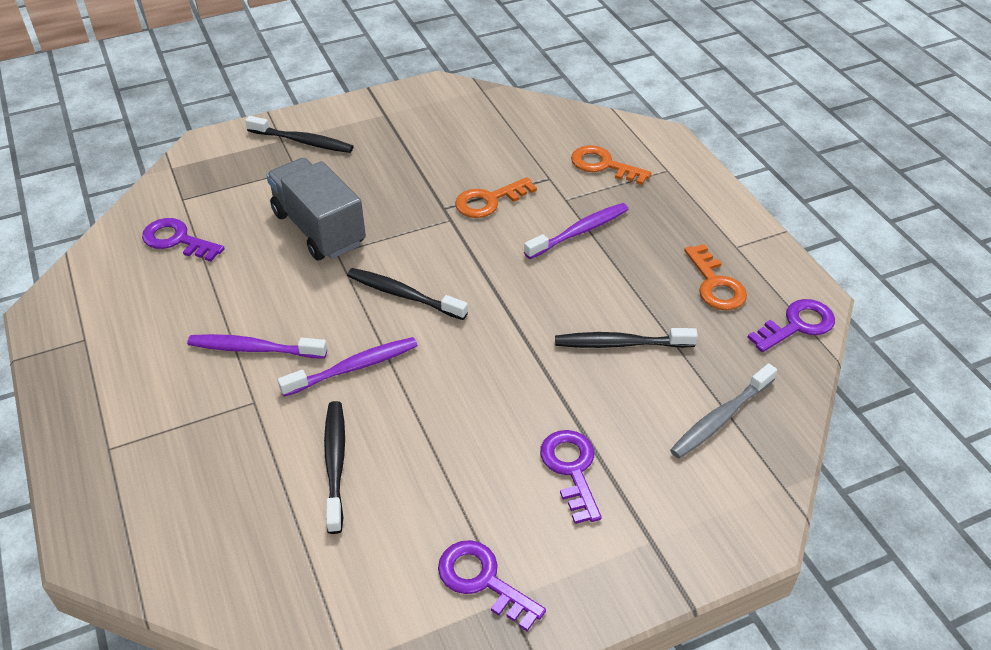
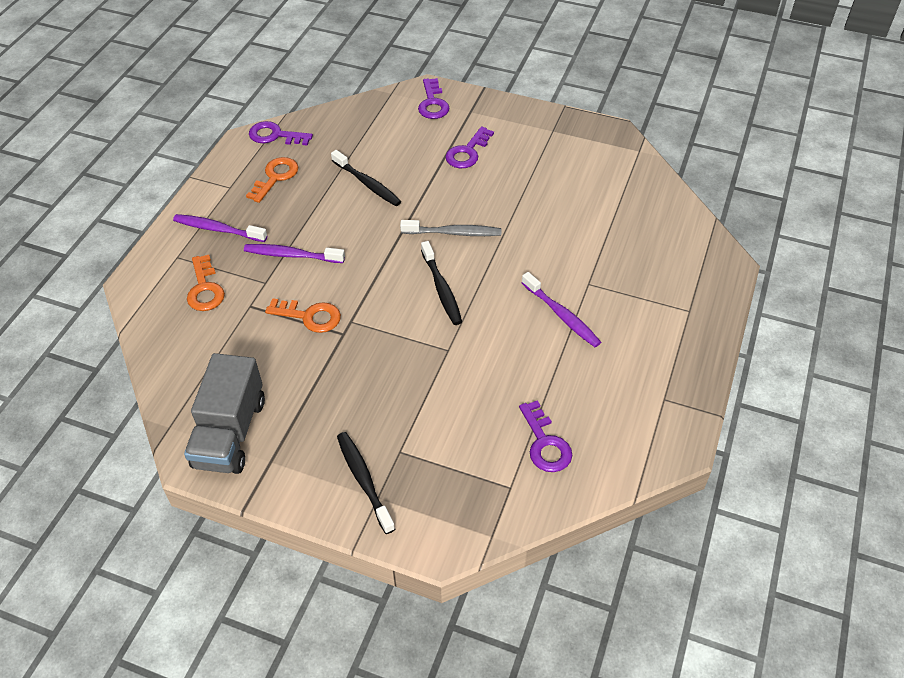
camera: 135 degrees left, 5 degrees up
(319, 228) = (440, 378): grey truck -> grey truck (230, 433)
(335, 464) = (574, 224): black toothbrush -> none
(353, 368) = (516, 265): purple toothbrush -> purple toothbrush (218, 229)
(482, 580) = (555, 141): purple key -> purple key (432, 103)
(721, 418) = (374, 127): grey toothbrush -> grey toothbrush (453, 233)

